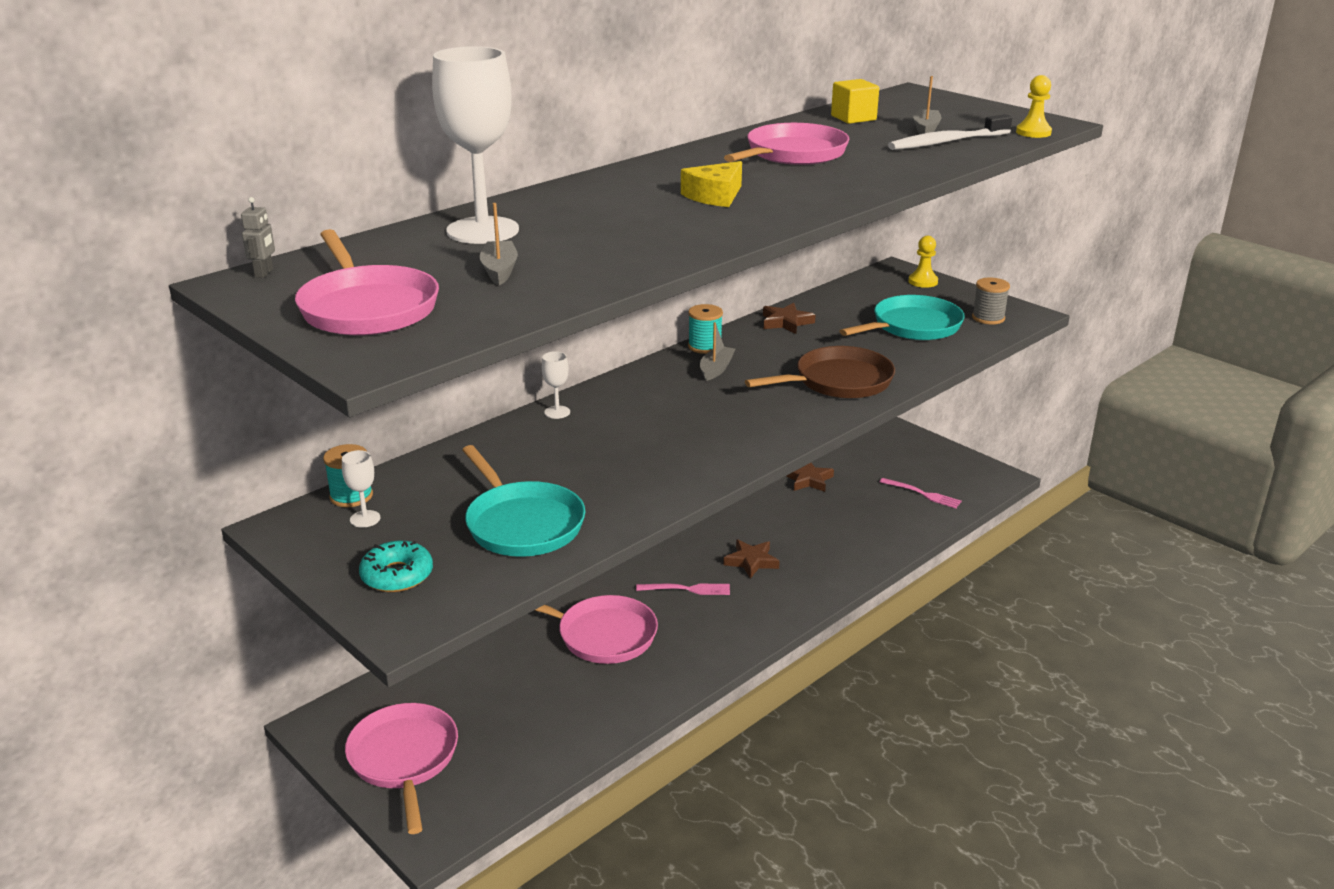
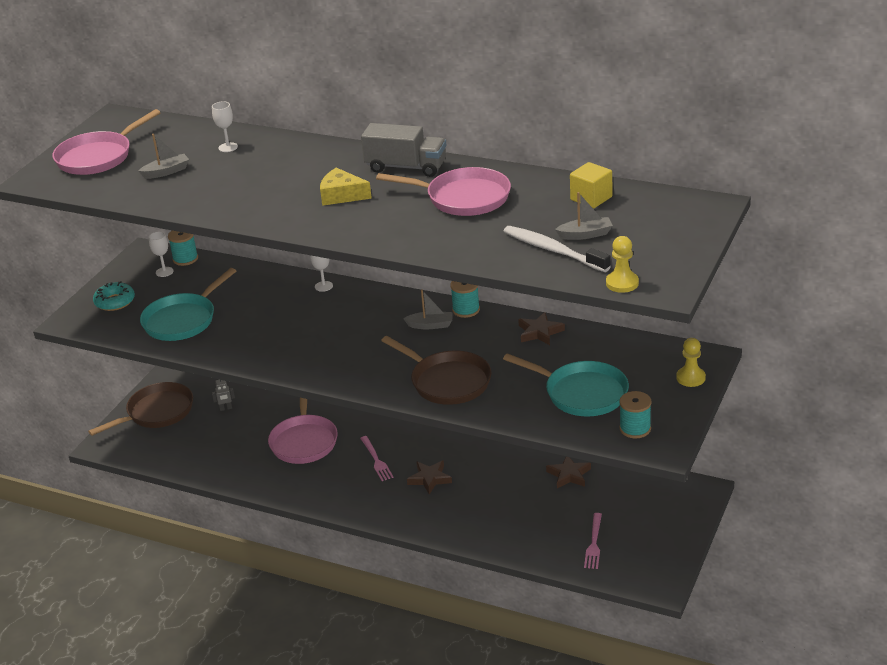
camera: 70 degrees right, 5 degrees up
(264, 273) = (131, 118): grey robot -> grey robot (226, 408)
(404, 759) = (157, 412): pink pan -> brown pan
(482, 230) = (228, 147): white goblet -> white goblet, size x0.42
(684, 164) = (406, 167): none -> grey truck
(988, 318) = (635, 429): grey spool -> turquoise spool

